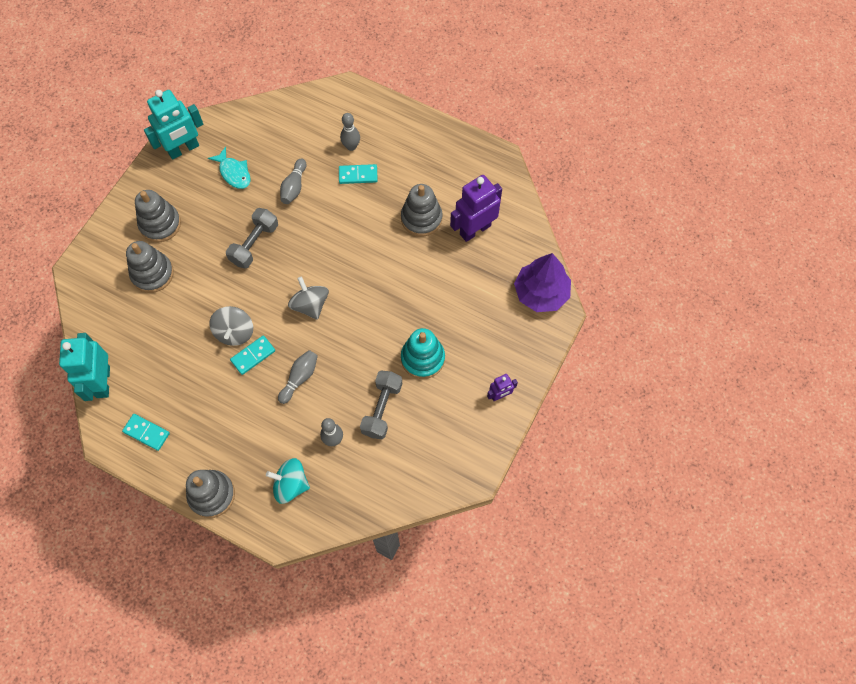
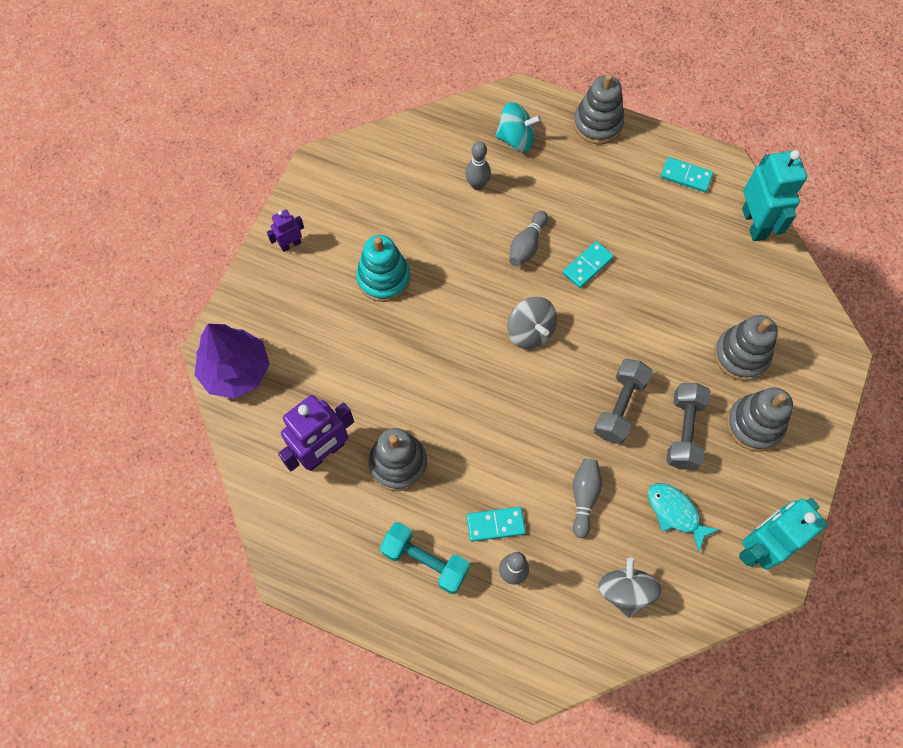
camera: 175 degrees right, 0 degrees up
(234, 332) = (616, 291): grey spinning top -> grey spinning top (625, 591)
(382, 409) = (426, 220): grey dumbbell -> grey dumbbell (684, 431)
(408, 157) = (425, 561): none -> turquoise dumbbell

